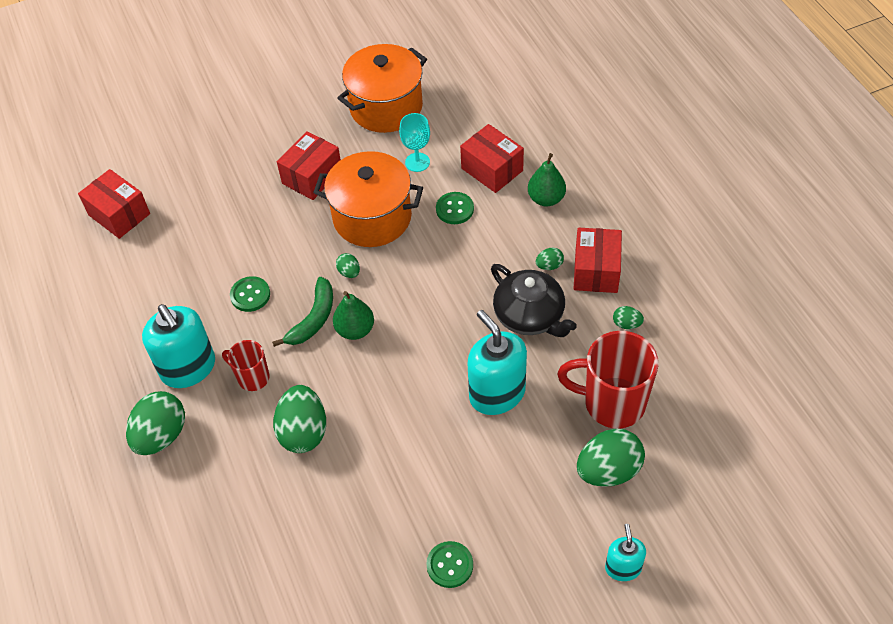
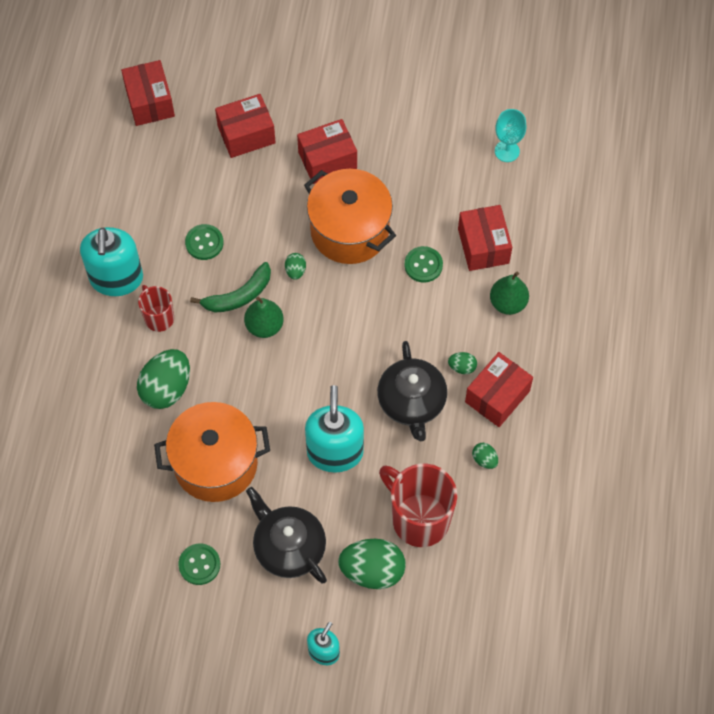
camera: 30 degrees right, 10 degrees up
(161, 435) = (61, 324): green egg -> none
(226, 194) = (246, 135): none -> red box
(386, 107) = (438, 127): orange pot -> orange pot (215, 463)
(417, 162) = (425, 200): turquoise goblet -> turquoise goblet (507, 151)
(519, 497) = (288, 547): none -> black teapot

